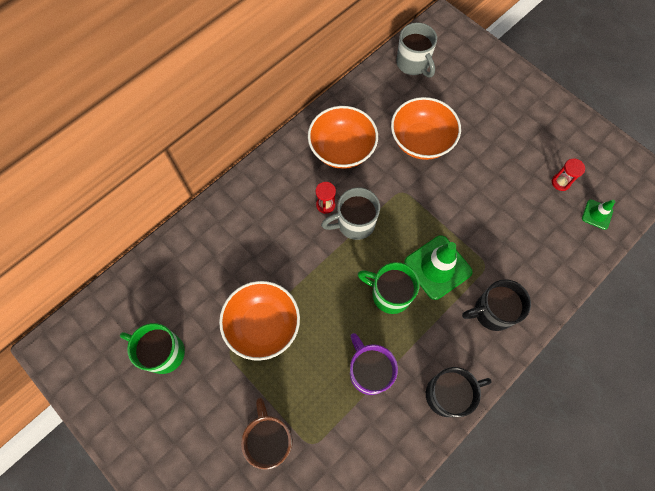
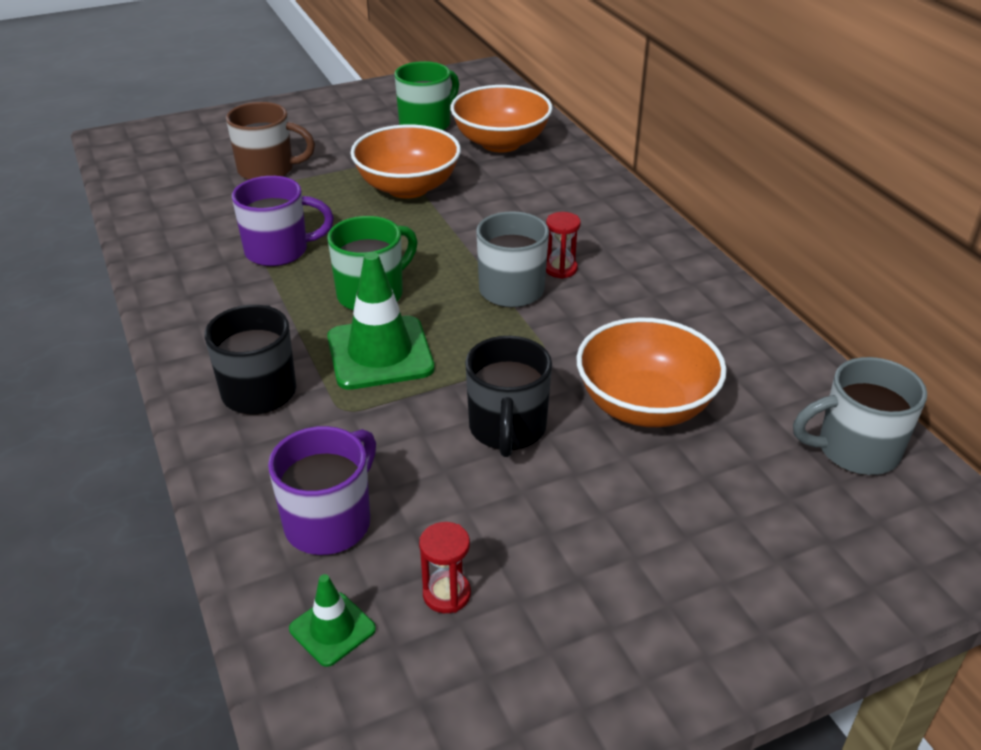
camera: 110 degrees right, 30 degrees down
(342, 149) = (661, 307): orange bowl -> orange bowl (501, 143)
(448, 394) = (186, 308): black mug -> black mug (507, 429)
(551, 239) = (330, 522): none -> purple mug

